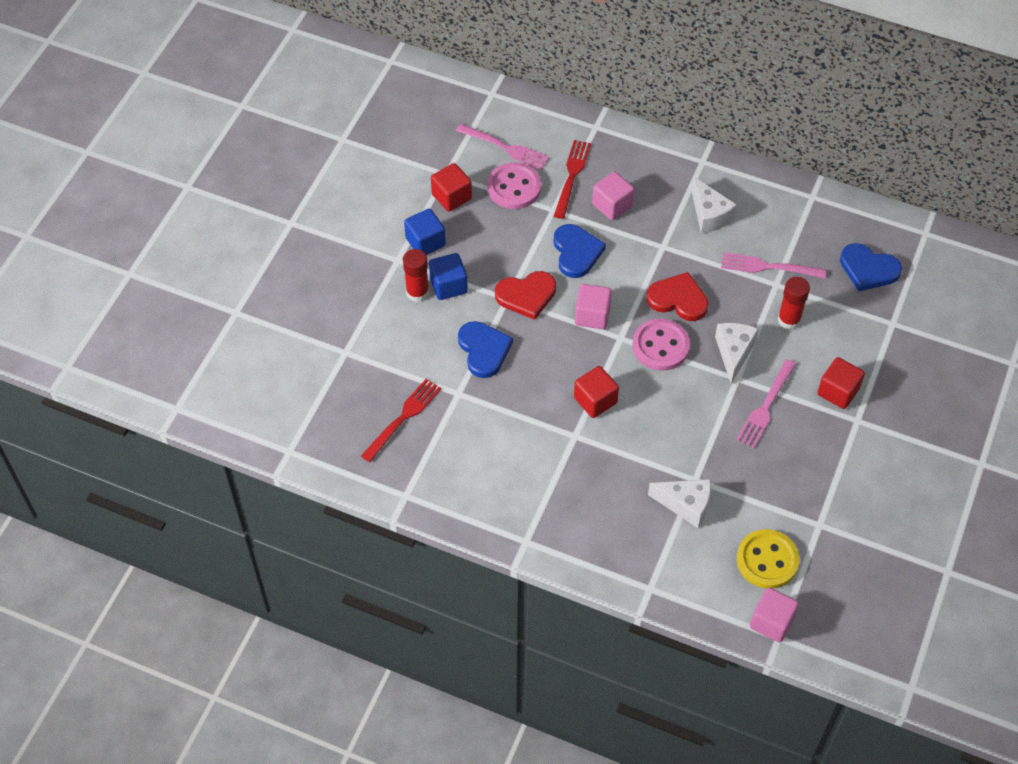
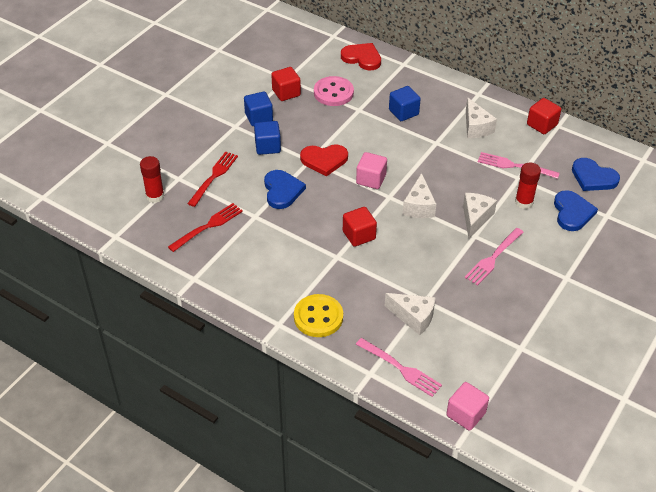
camera: 10 degrees right, 10 degrees down
(417, 292) = (243, 148): red glue stick -> red glue stick (155, 196)
(505, 147) = (333, 68): pink fork -> pink fork (400, 368)
(572, 176) = (378, 91): red fork -> red fork (214, 177)
(576, 252) = (369, 138): blue heart -> blue heart (572, 212)
(612, 205) = (403, 112): pink cube -> blue cube
(660, 346) = (419, 206): pink button -> white cheese
(678, 299) = (439, 177): red heart -> red heart (362, 58)
(767, 560) = (471, 367): yellow button -> yellow button (318, 317)
(838, 391) = (554, 256): red cube -> red cube (542, 125)

